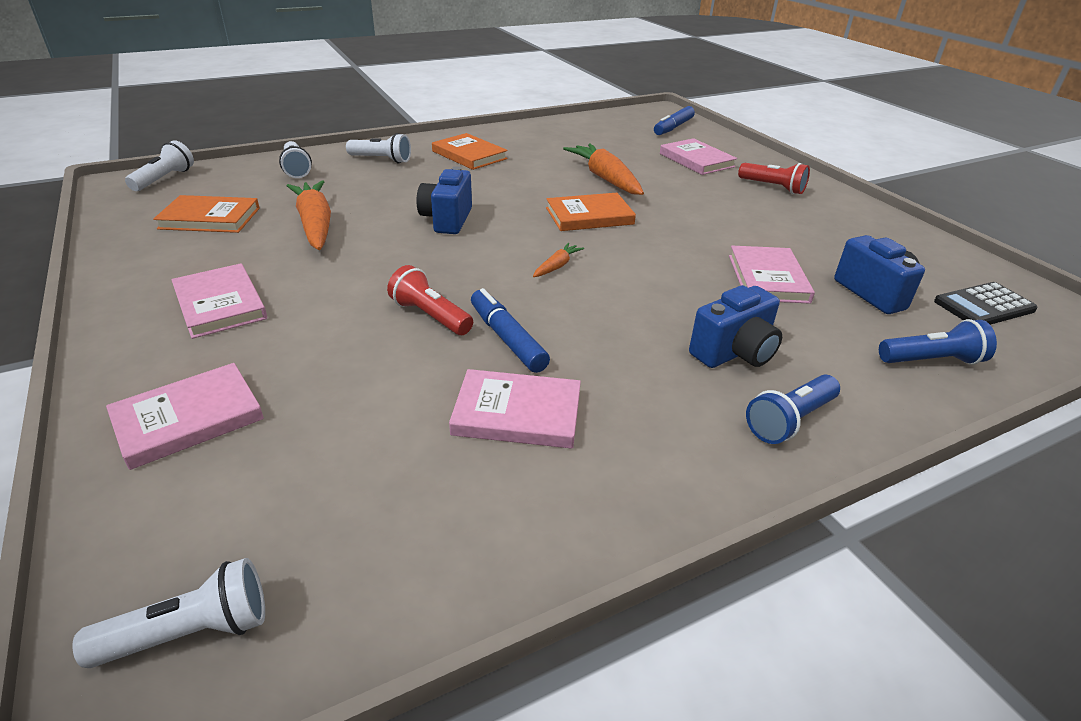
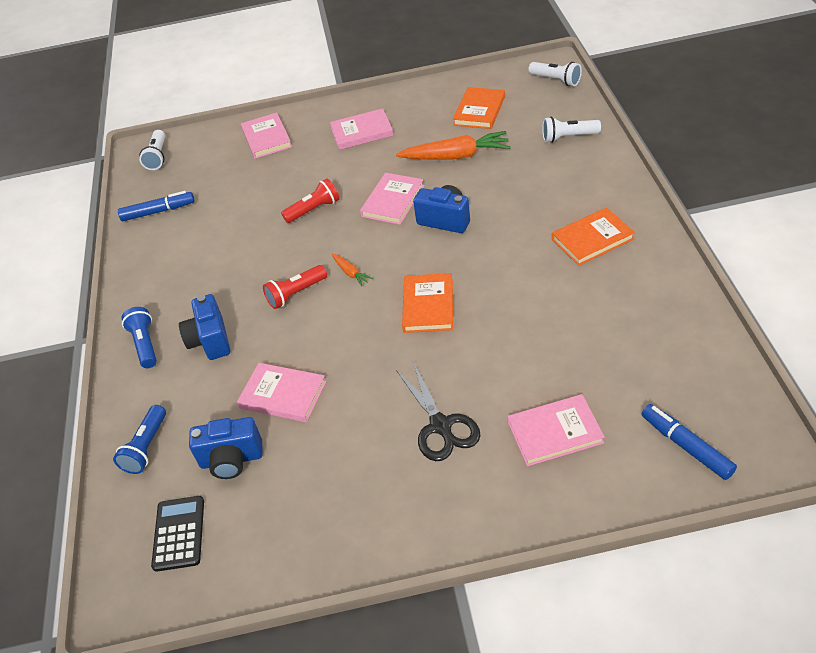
camera: 115 degrees right, 10 degrees up
(381, 160) = (585, 182): white flashlight -> none
(507, 338) = (276, 240): blue marker -> blue marker (158, 211)
(517, 413) = (212, 238): pink book -> pink book (393, 201)
(605, 179) = (511, 333): orange carrot -> none
(729, 198) = (440, 426): none -> black scissors
(773, 187) = (458, 480): red flashlight -> red flashlight (296, 294)

